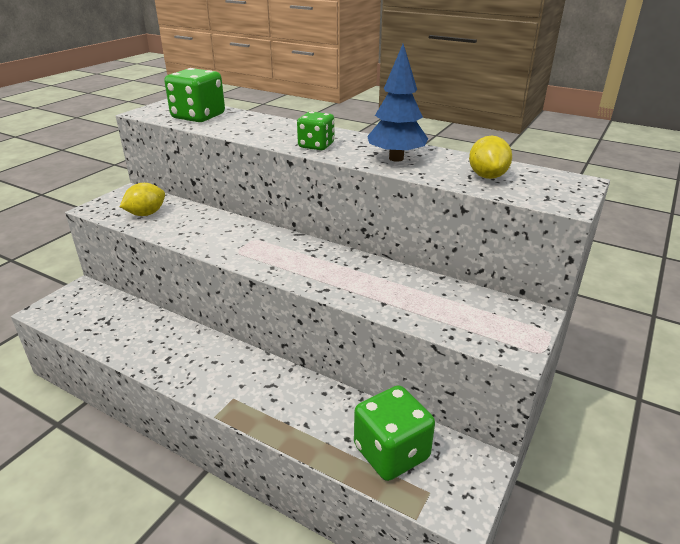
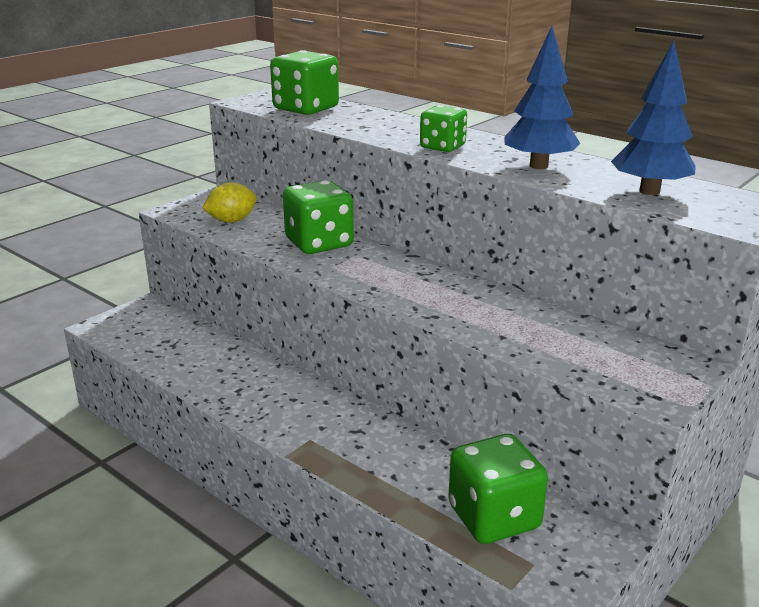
camera: 10 degrees right, 5 degrees down
(221, 229) = (319, 243): none -> green dice
(487, 176) = (649, 191): yellow lemon -> blue tree

